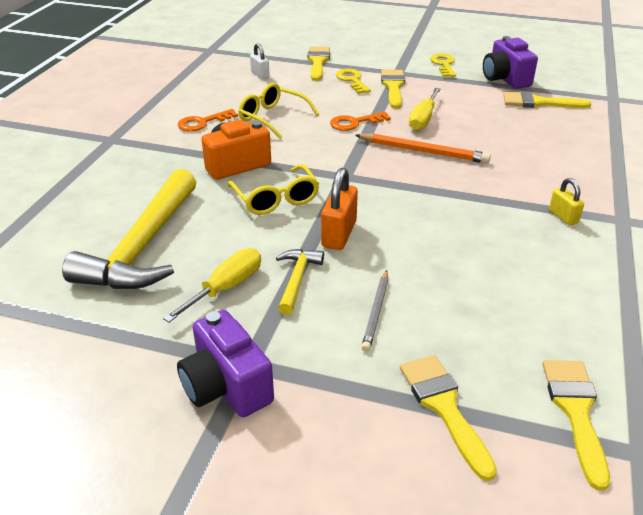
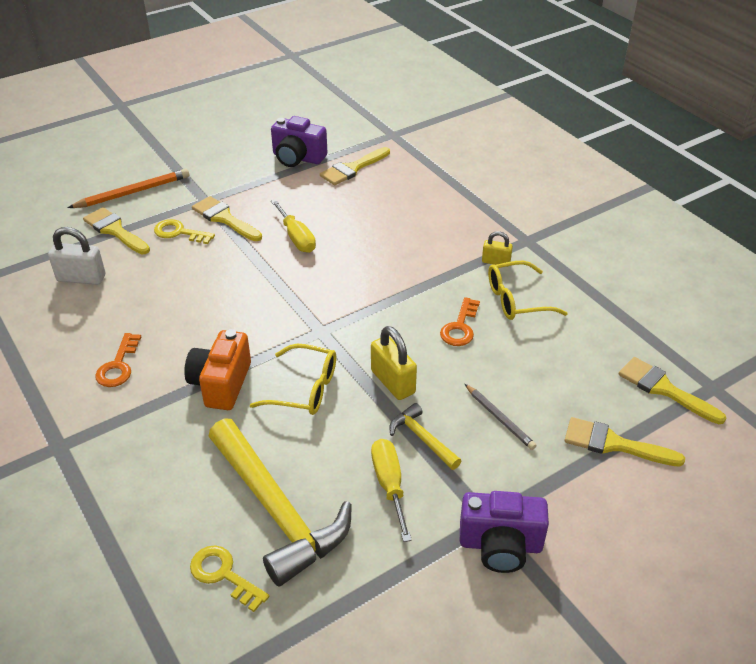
camera: 50 degrees left, 5 degrees up
(260, 74) = (81, 278): white padlock -> white padlock, size x1.64
(272, 117) = (173, 317): yellow glasses -> yellow glasses (516, 300)
(339, 234) = (393, 382): orange padlock -> yellow padlock
(355, 123) = (250, 276): orange key -> orange key (460, 327)
(423, 151) = (341, 268): orange pencil -> orange pencil (133, 192)
(444, 65) = (230, 169): yellow key -> yellow key (224, 575)

